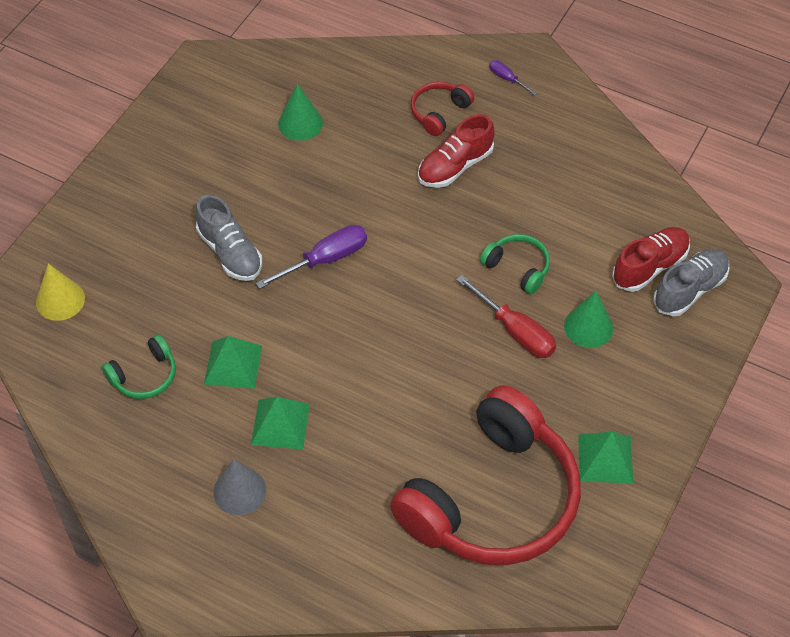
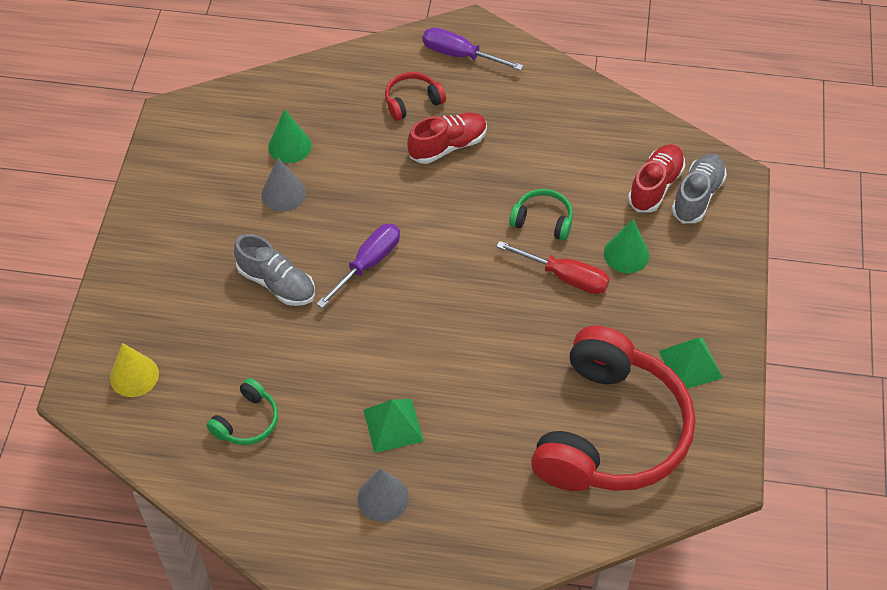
camera: 20 degrees left, 0 degrees up
(233, 364) = (325, 385): green pyramid -> none
(274, 168) = (283, 194): none -> grey cone
(439, 112) = (412, 101): red headphones -> red headphones turned 45 degrees clockwise
(455, 166) = (448, 146): red shoe -> red shoe turned 150 degrees counterclockwise
(506, 79) = (459, 55): purple screwdriver -> purple screwdriver, size x1.88

